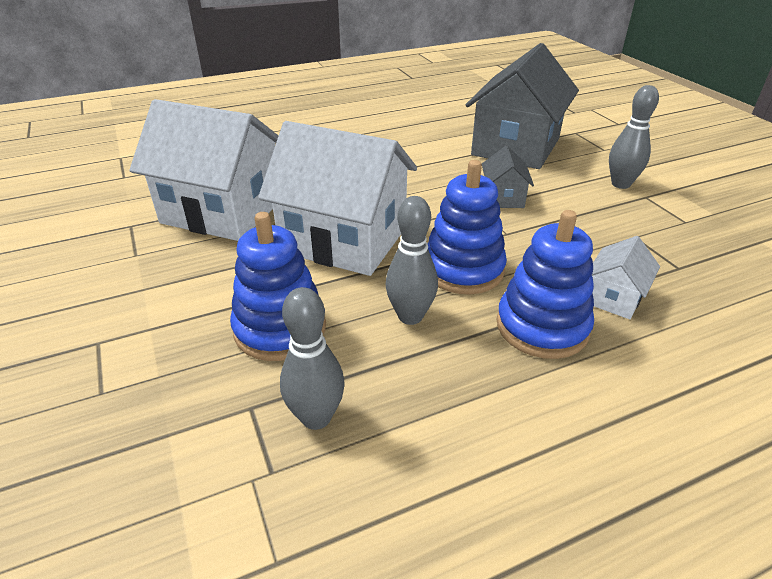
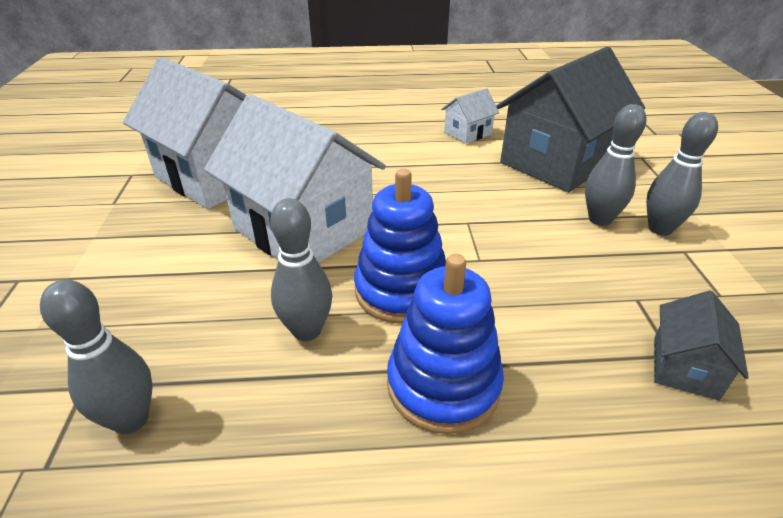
camera: 20 degrees right, 0 degrees up
(280, 328) = (173, 309): blue stacking toy -> none
(503, 197) = (503, 217): grey house -> grey house (685, 367)
(575, 185) = (599, 219): none -> grey bowling pin
(614, 297) = (558, 372): white house -> white house (468, 133)

